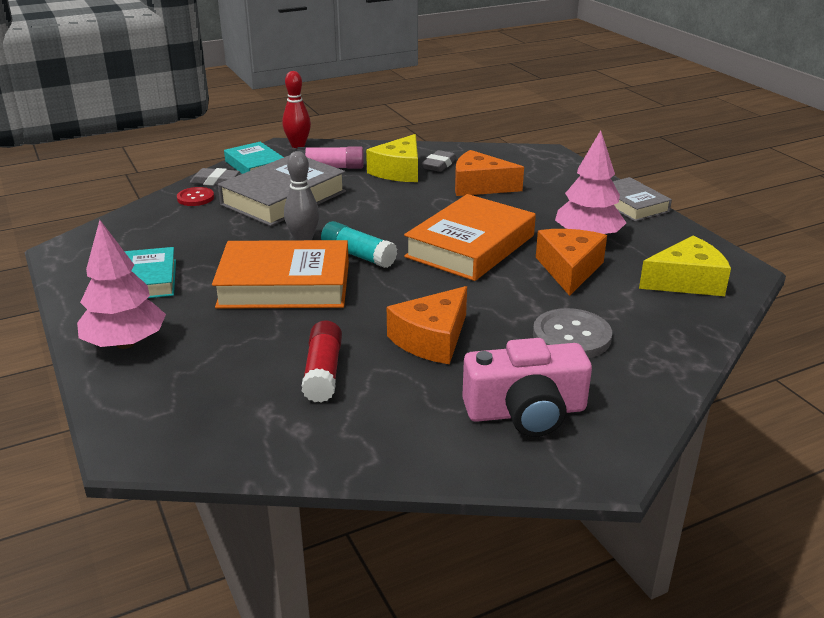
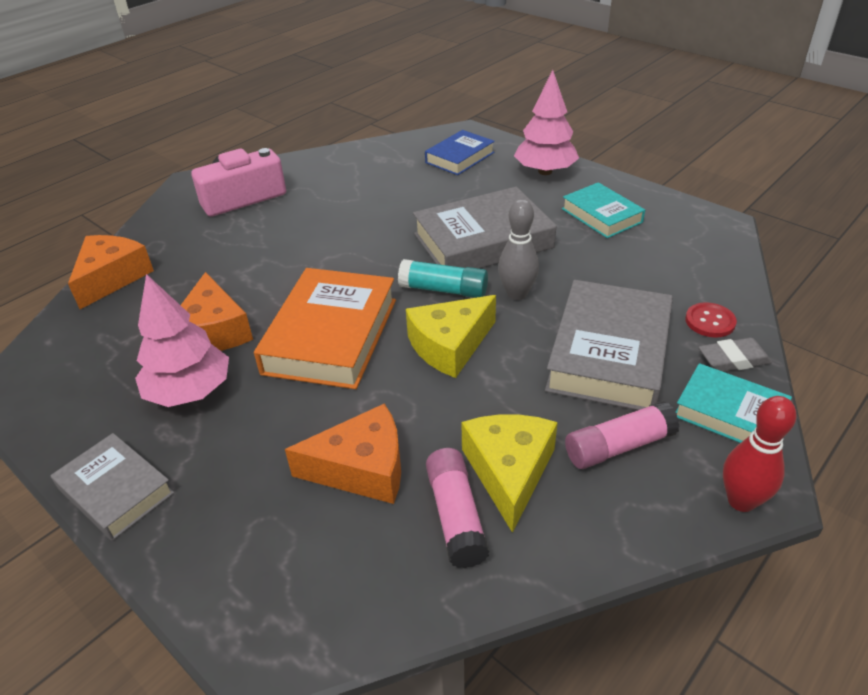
camera: 160 degrees right, 10 degrees up
(194, 396) = (460, 157): none -> blue book
(284, 285) = (483, 241): orange book -> grey book
(323, 372) = (391, 187): red glue stick -> none
(432, 339) = (326, 227): orange cheese -> orange cheese (112, 278)
(439, 165) = (456, 516): grey eraser -> pink glue stick
(571, 336) = (211, 257): grey button -> none
(686, 281) = (83, 349): yellow cheese -> yellow cheese (450, 346)

